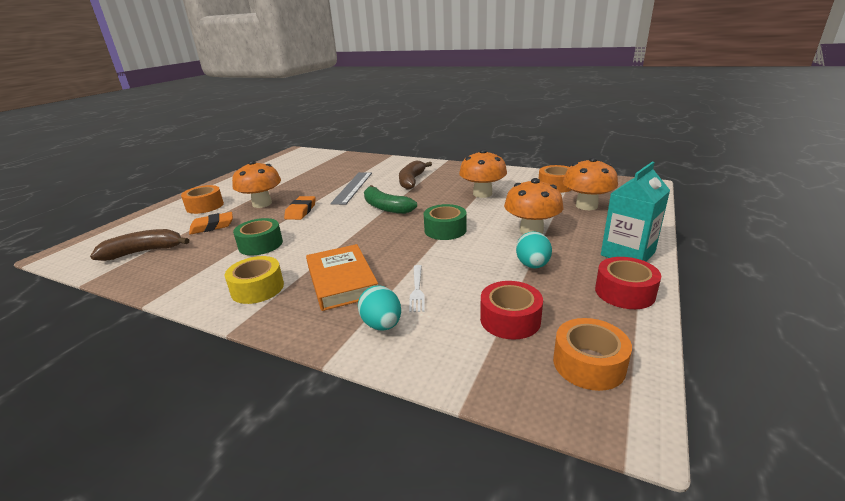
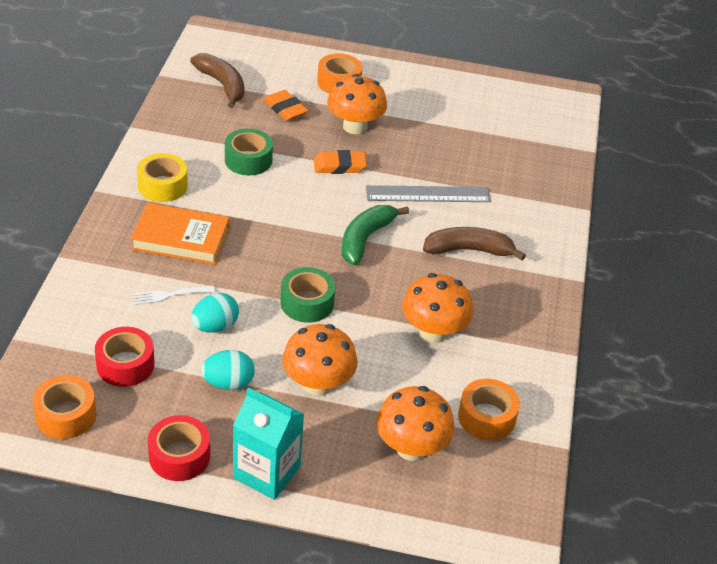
camera: 70 degrees right, 15 degrees up
(341, 281) = (181, 238): orange book -> orange book turned 45 degrees clockwise
(382, 325) = (112, 280): turquoise egg -> turquoise egg (215, 326)

